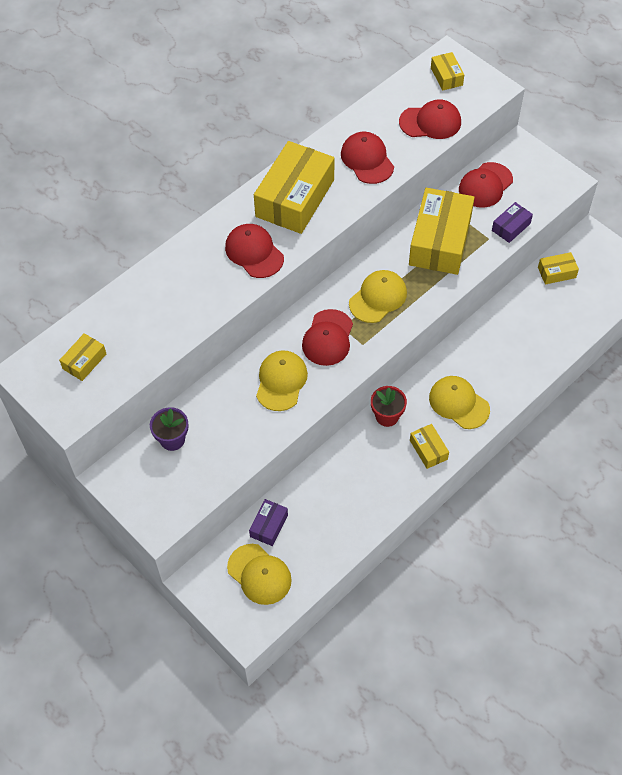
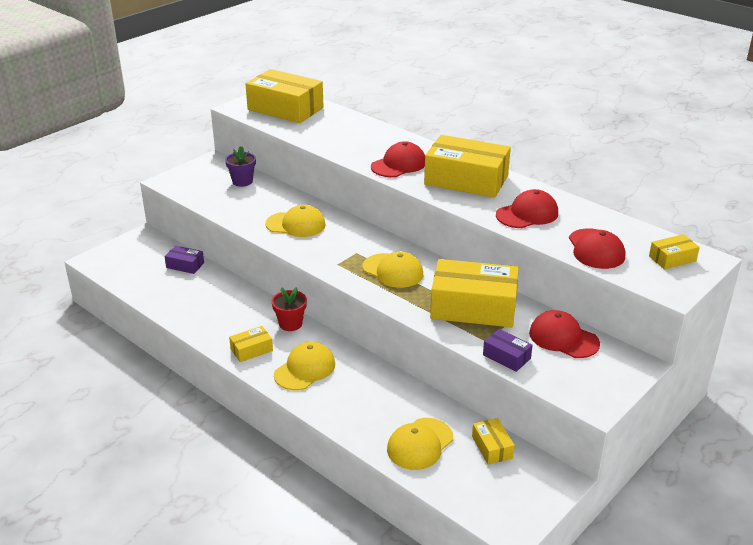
camera: 85 degrees right, 25 degrees down
(84, 361) = (285, 109): yellow box -> yellow box, size x2.17
(259, 574) = (142, 263): yellow cap -> yellow cap (420, 444)
(328, 338) = (343, 245): red cap -> none

